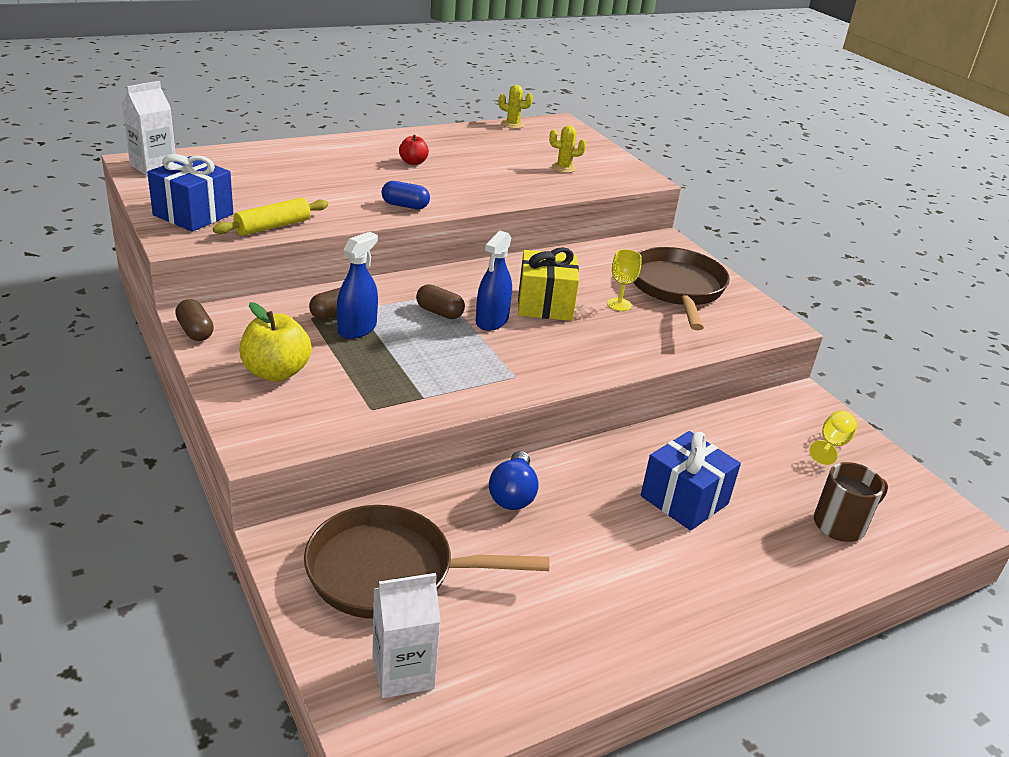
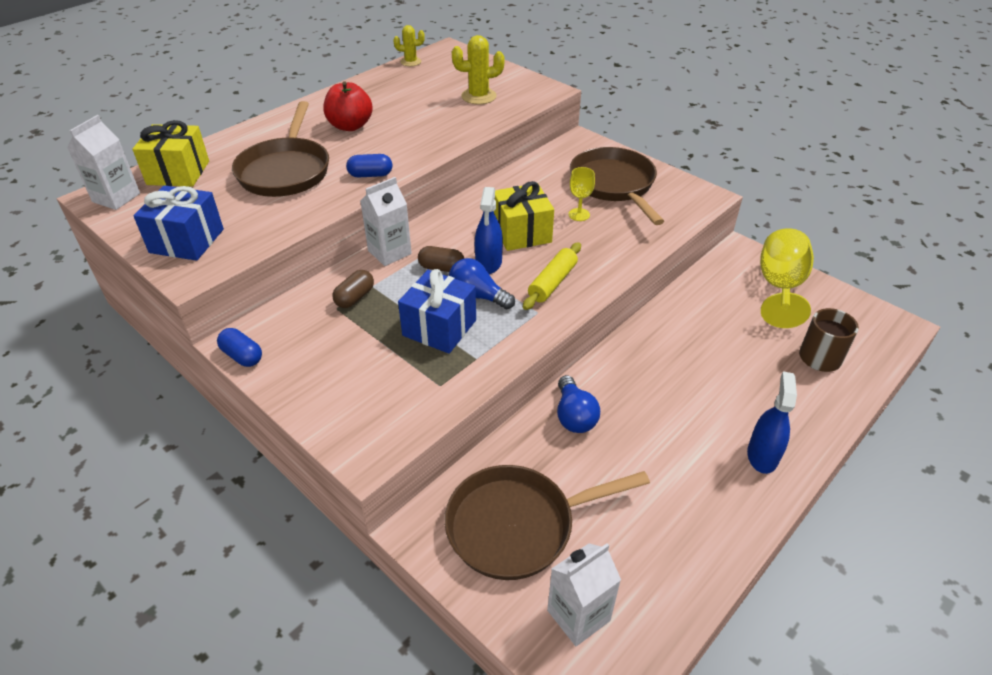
camera: 15 degrees left, 10 degrees up
(195, 331) = (242, 356): brown capsule -> blue capsule
(222, 161) = (178, 173): none -> yellow gift
(273, 226) = (268, 232): yellow rolling pin -> yellow rolling pin (552, 282)
(276, 372) = (339, 375): yellow apple -> none
(324, 183) = (285, 171): none -> brown pan
(357, 329) = (382, 307): blue spray bottle -> blue spray bottle (762, 455)
(395, 286) = (389, 252): none -> white carton
(413, 162) = (350, 126): red apple -> red apple, size x1.75
(461, 345) = (477, 296): none -> blue light bulb
(564, 168) = (479, 96): yellow cactus -> yellow cactus, size x1.56
(684, 500) = (702, 374): blue gift -> blue gift (439, 328)
(832, 445) = (779, 287): yellow goblet -> yellow goblet, size x1.99

